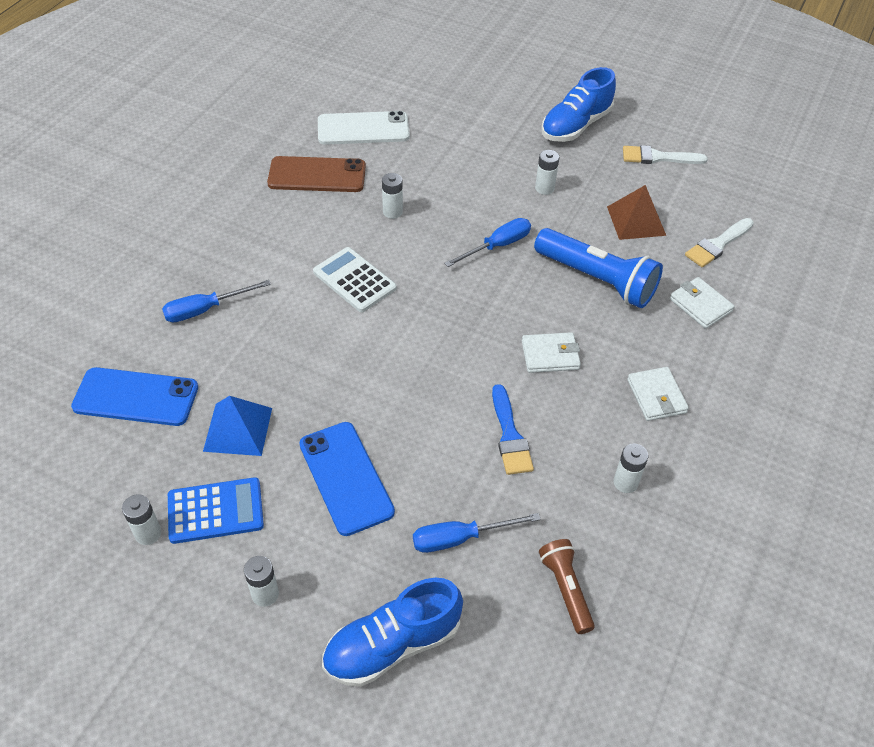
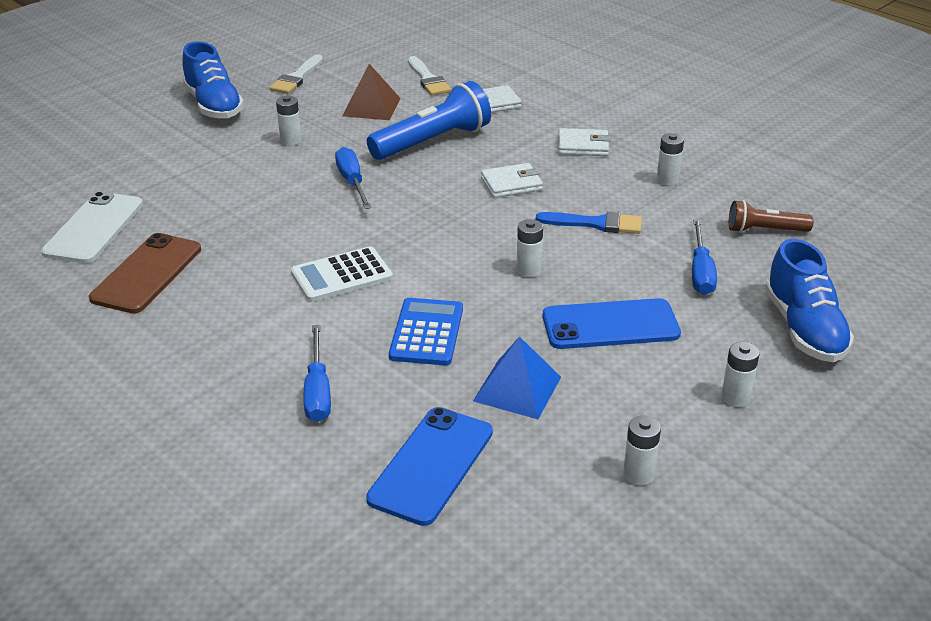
camera: 70 degrees left, 15 degrees down
(215, 511) = (623, 419): blue calculator -> blue calculator (426, 332)
(392, 212) = (253, 233): white battery -> white battery (528, 270)
(550, 355) = (511, 184): white wallet -> white wallet turned 60 degrees clockwise

